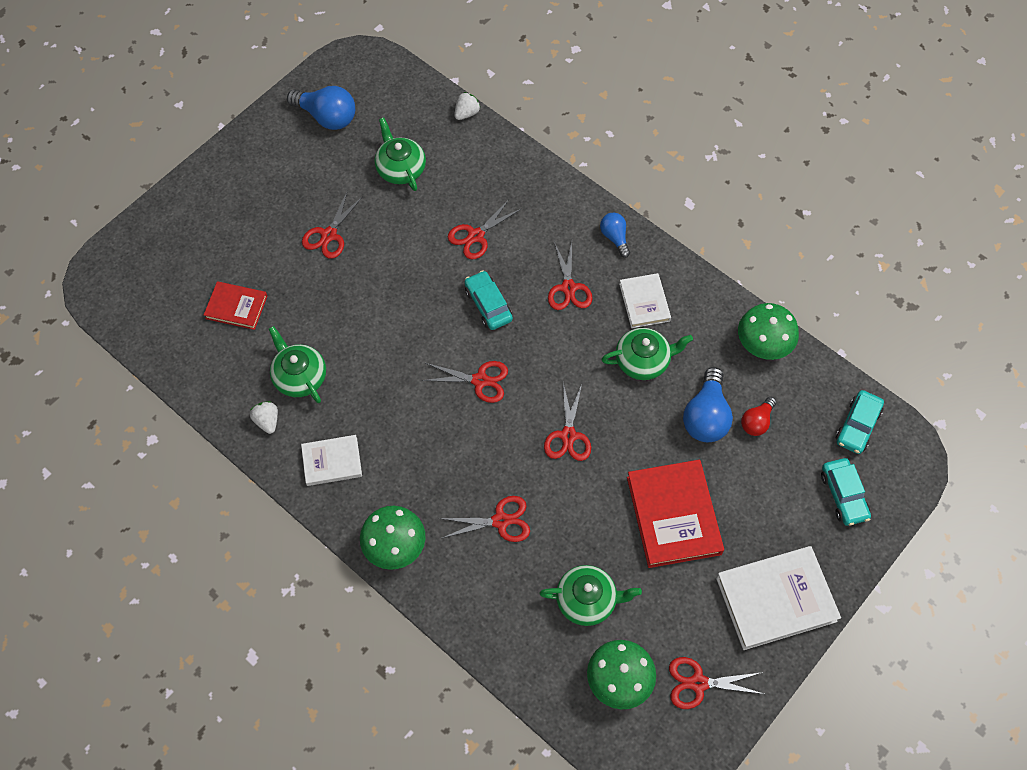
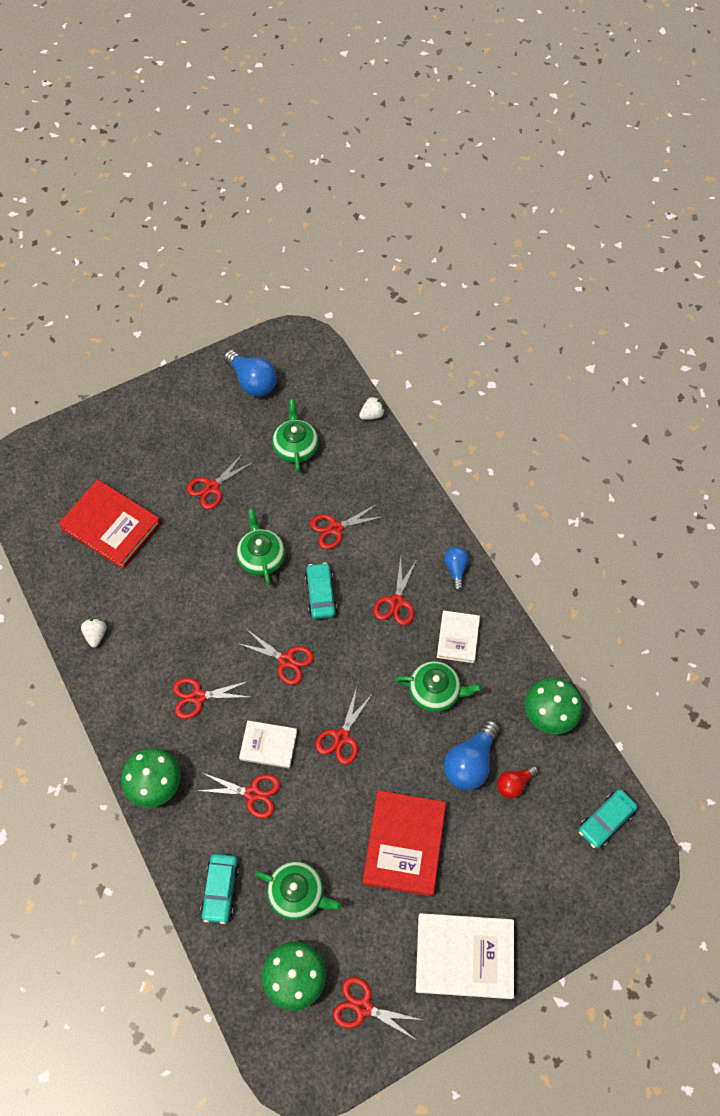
camera: 20 degrees right, 0 degrees up
(236, 307) = (111, 526): red book -> red book, size x1.72
(299, 376) = (138, 604): green teapot -> green teapot (261, 557)
(332, 462) = (134, 689): white book -> white book (268, 745)
(403, 446) = (198, 697): none -> red scissors
(843, 495) = (566, 881): turquoise car -> turquoise car (220, 889)

